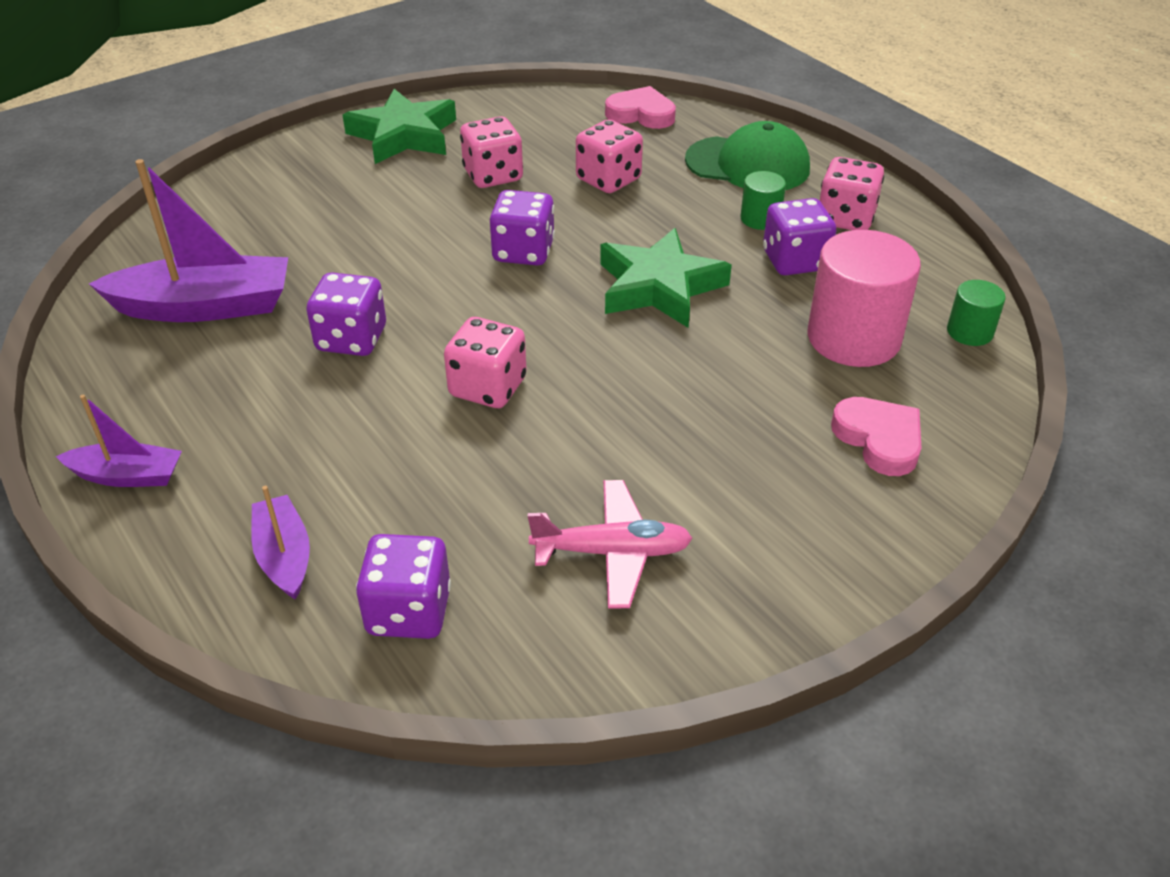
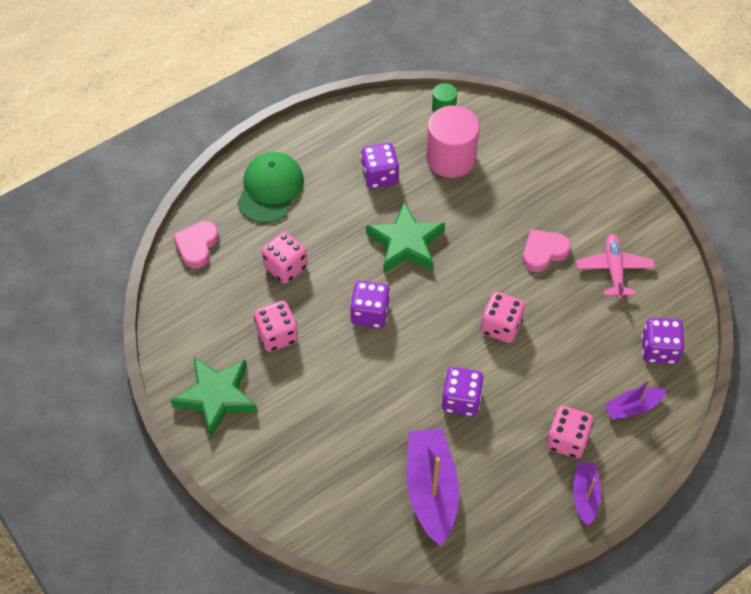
camera: 90 degrees left, 15 degrees up
(760, 219) = (334, 188): green cylinder -> none
(845, 218) = (335, 146): pink dice -> pink dice (567, 440)
(879, 439) = (529, 159): pink heart -> pink heart (543, 252)

